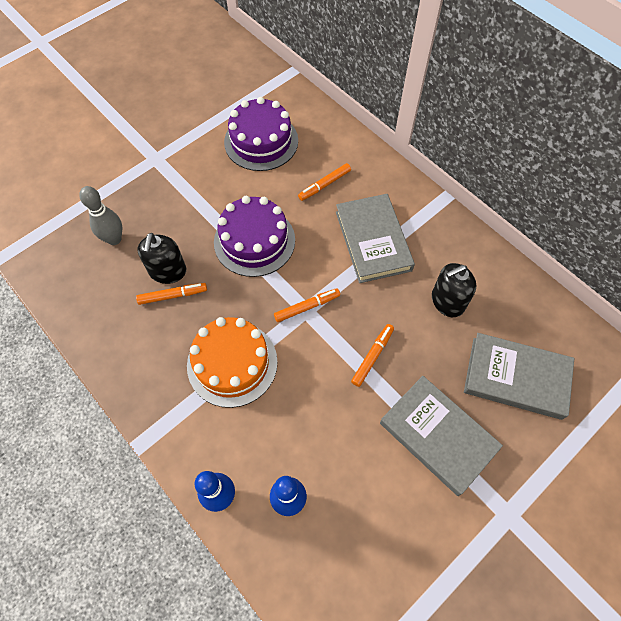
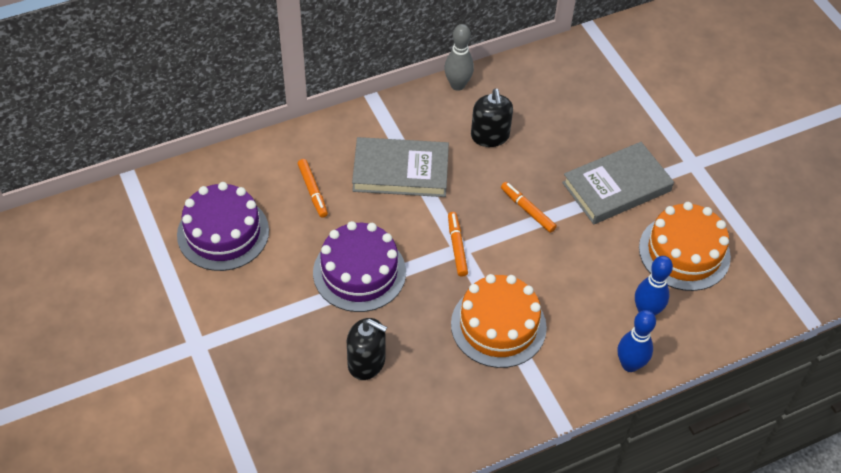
camera: 75 degrees left, 10 degrees down
(114, 239) = (300, 409): grey bowling pin -> grey bowling pin (457, 85)
(173, 295) = (400, 363): orange marker -> none
(379, 527) = (684, 252): none -> orange cake
(516, 377) = (579, 115): grey book -> none

